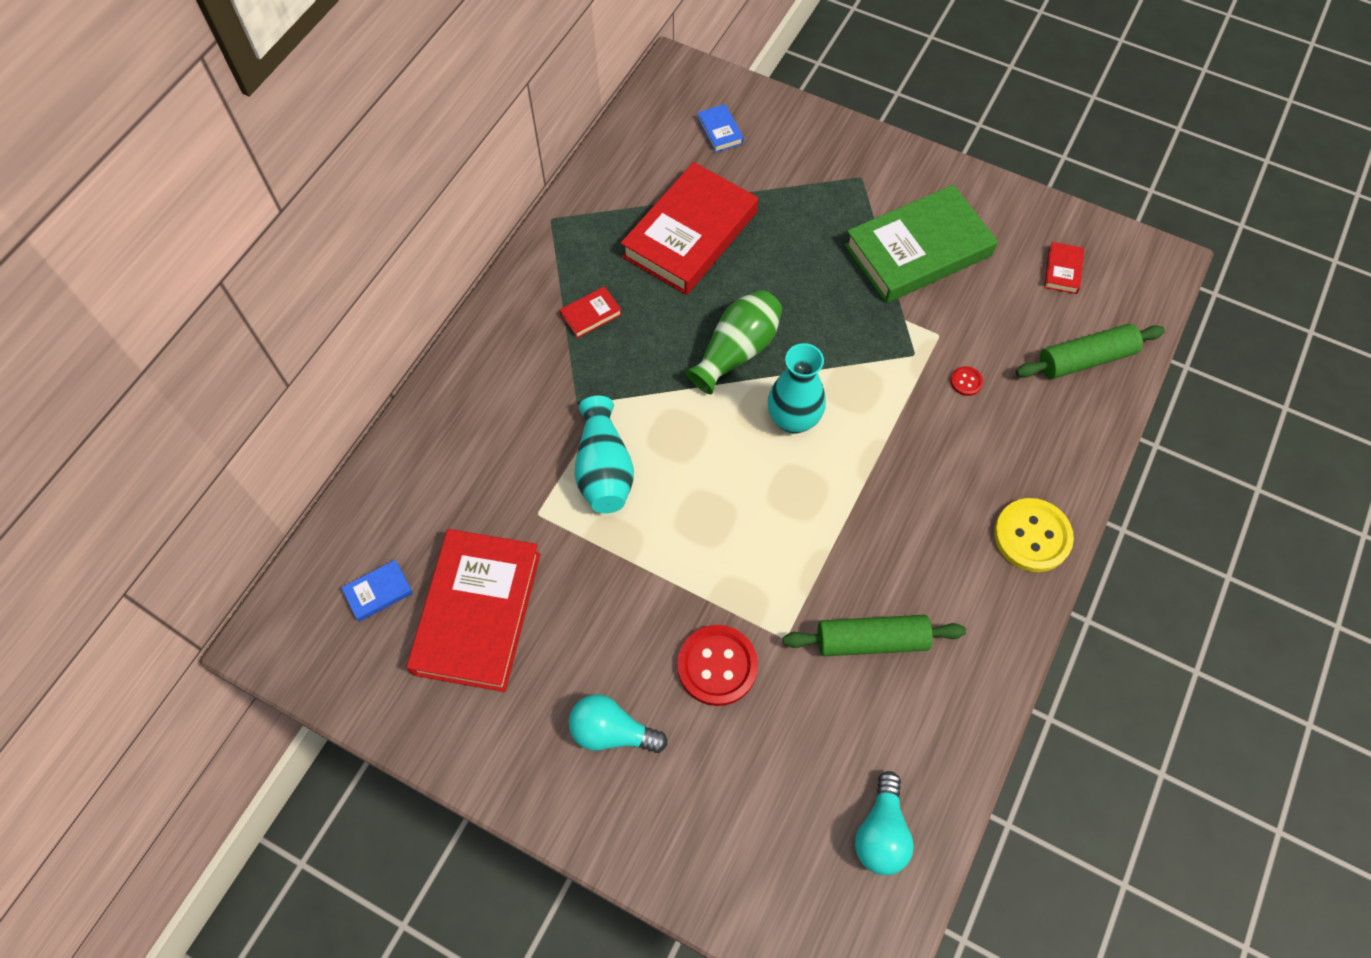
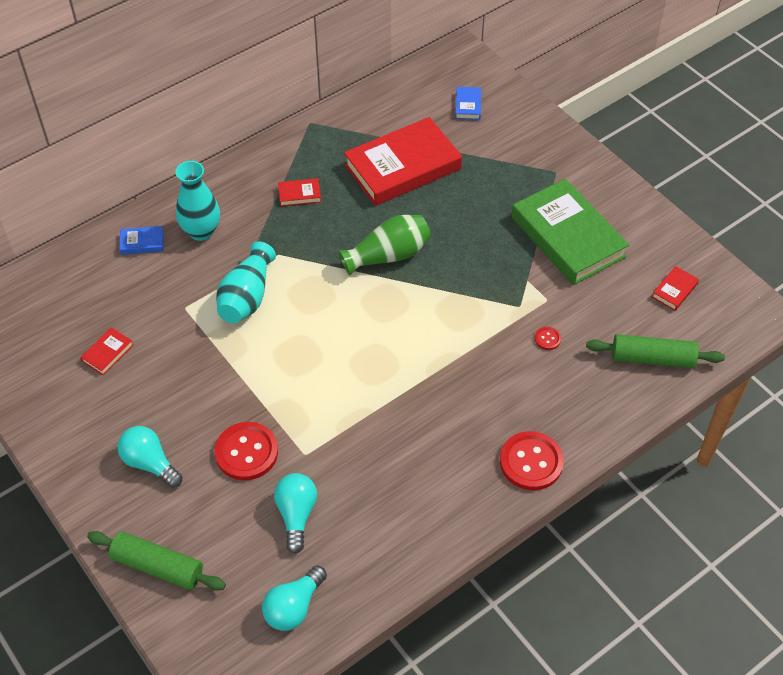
camera: 25 degrees right, 10 degrees down
(378, 592) = (52, 315): blue book -> blue book (142, 242)
(477, 613) = (107, 353): red book -> red book, size x0.40
(793, 420) = (400, 316): turquoise vase -> turquoise vase (201, 231)
(818, 717) = (296, 515): none -> turquoise light bulb
(871, 641) = (366, 482): green rolling pin -> green rolling pin (157, 566)
(918, 250) = (567, 237): green book -> green book turned 60 degrees clockwise
(1032, 536) = (531, 462): yellow button -> red button

